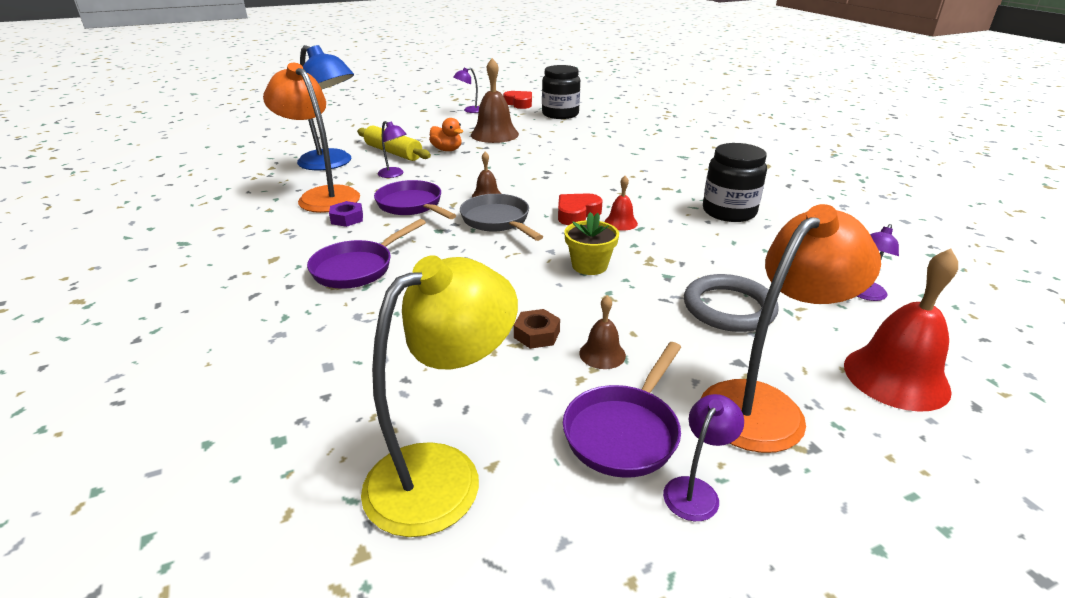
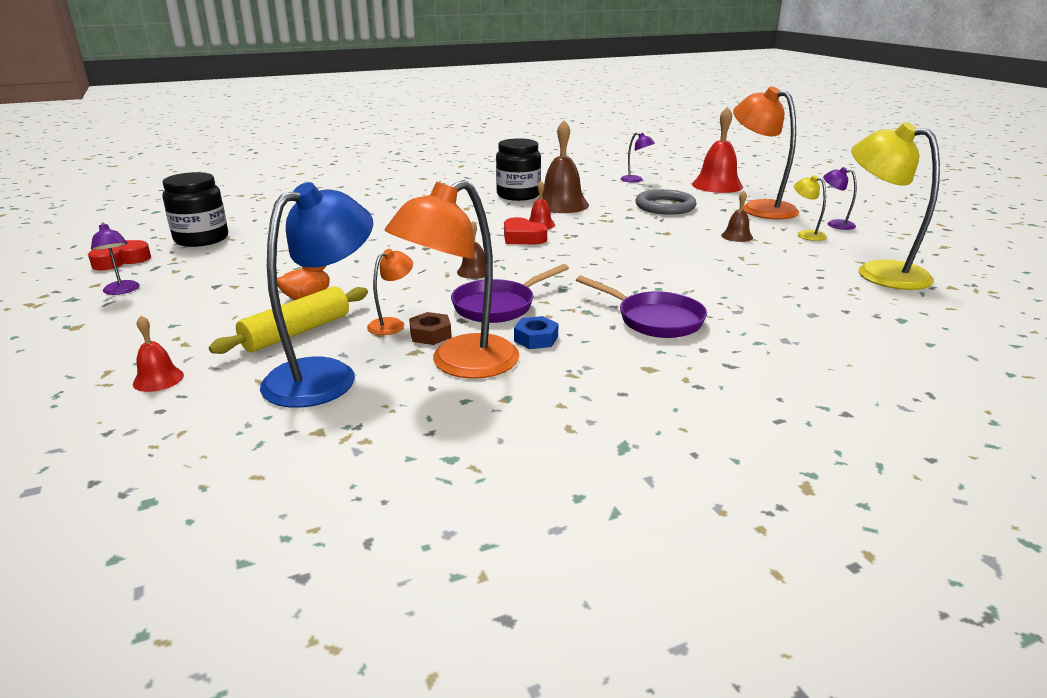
camera: 90 degrees left, 5 degrees down
(347, 219) = (536, 339): purple nut -> blue nut
(351, 132) = (158, 379): none -> red bell
(394, 174) = (392, 324): purple lamp -> orange lamp
(494, 134) = (259, 272): brown bell -> brown bell (561, 204)
(497, 221) = (539, 266): grey pan -> none
(537, 334) = (725, 252): brown nut -> brown nut (430, 334)
(589, 266) = (620, 236): yellow flower pot -> none
(624, 432) = (806, 234): purple pan -> yellow lamp

